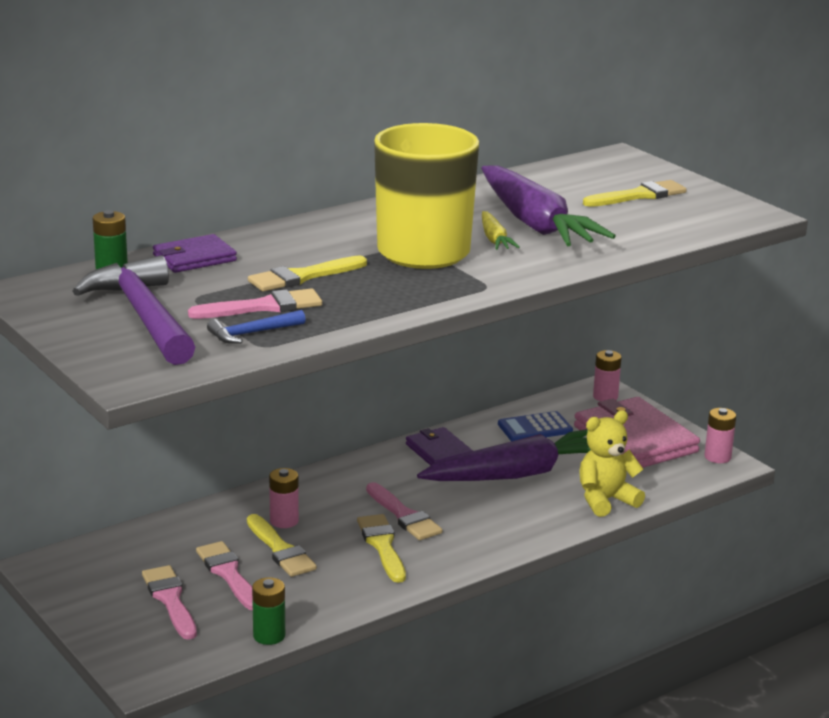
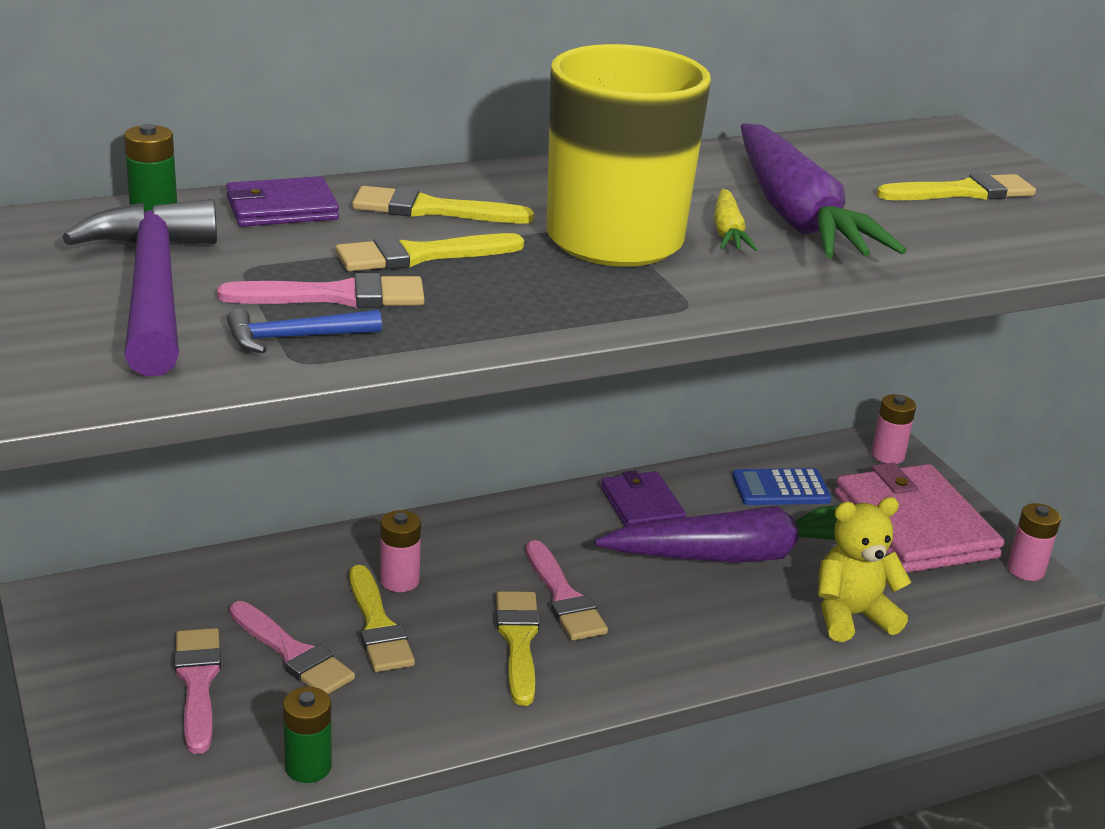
camera: 10 degrees right, 5 degrees up
(228, 574) = (293, 653): pink brush -> pink brush turned 150 degrees clockwise
(294, 247) = (431, 210): none -> yellow brush

